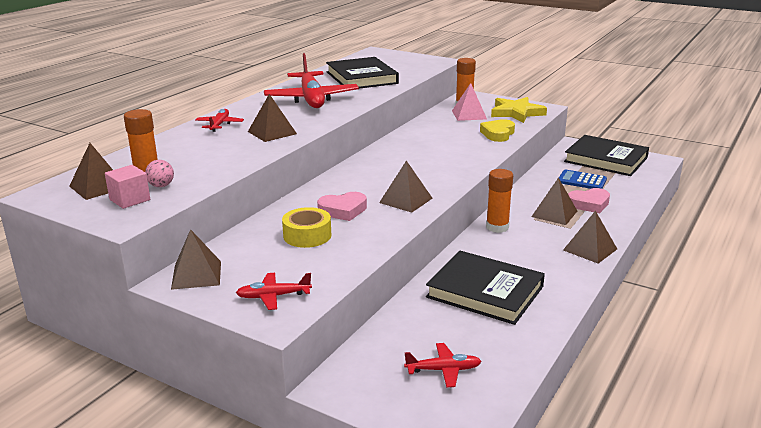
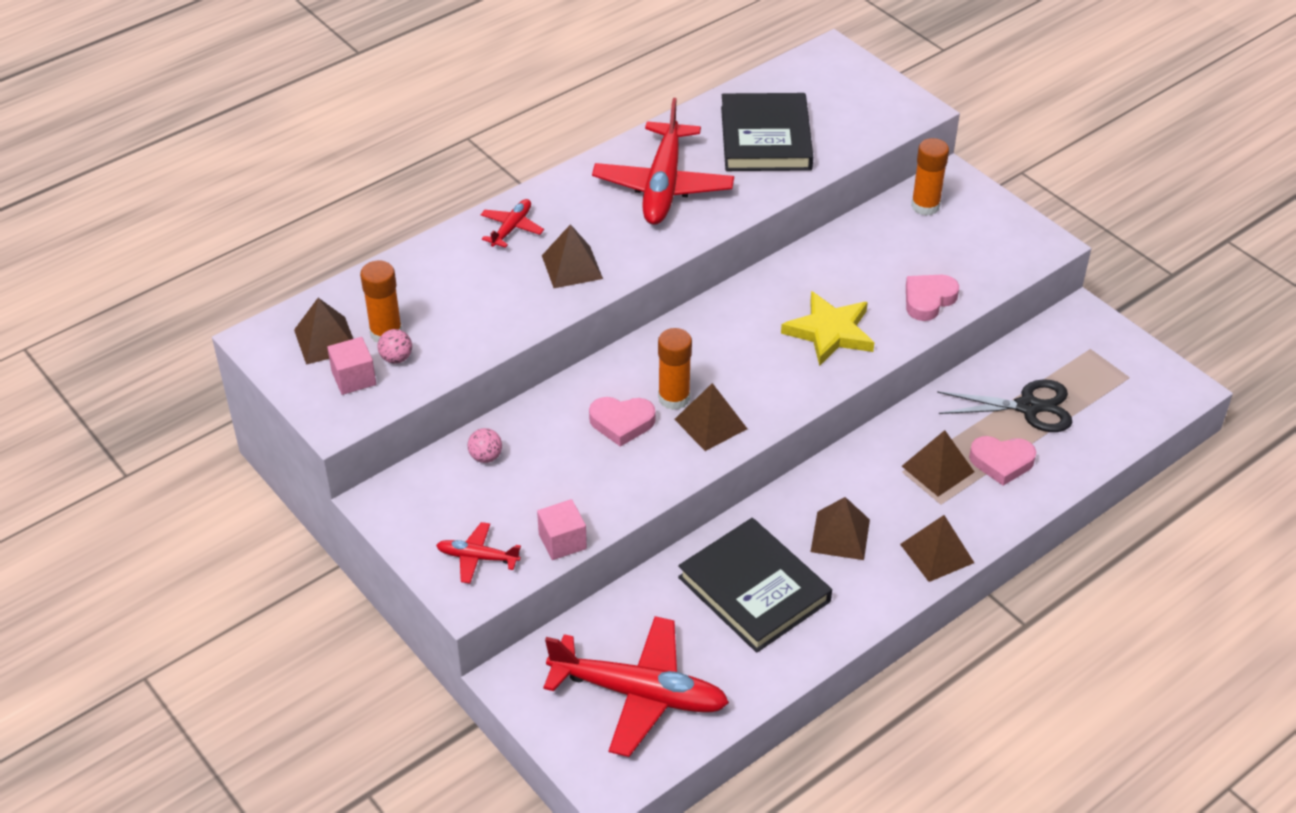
camera: 20 degrees right, 20 degrees up
(196, 275) = (408, 497): brown pyramid -> brown pyramid (840, 535)
(250, 243) = (485, 457): none -> pink ball
(307, 235) = (557, 461): yellow tape -> none
(338, 274) = (562, 541): none -> pink cube
(443, 370) = (638, 693): red plane -> red plane, size x2.12
(469, 115) = (917, 235): pink pyramid -> none
(497, 227) = (841, 475): orange glue stick -> orange glue stick (674, 398)
(498, 134) = (928, 300): yellow heart -> pink heart
(516, 113) = (994, 248): yellow star -> yellow star (830, 332)
(581, 181) = (1028, 407): blue calculator -> black scissors
(606, 159) = (1103, 366): black book -> none

